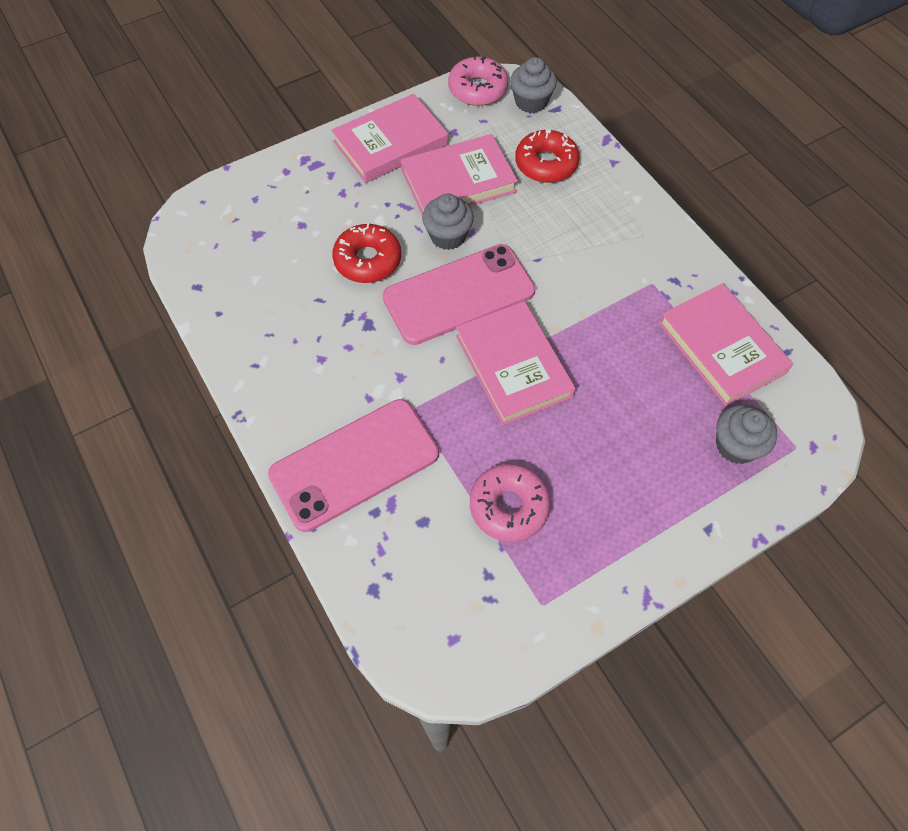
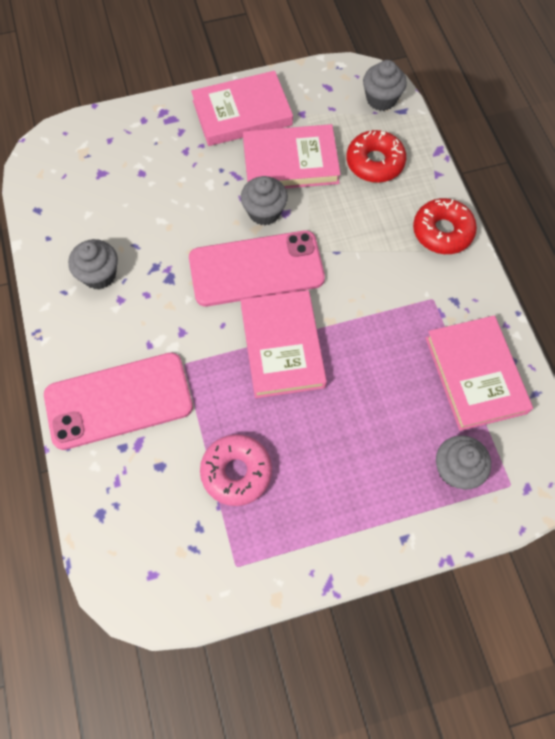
camera: 15 degrees right, 5 degrees up
(289, 338) = (99, 275): none -> grey cupcake
(368, 260) = (187, 219): red donut -> red donut (442, 232)
(477, 89) = (336, 77): pink donut -> none

